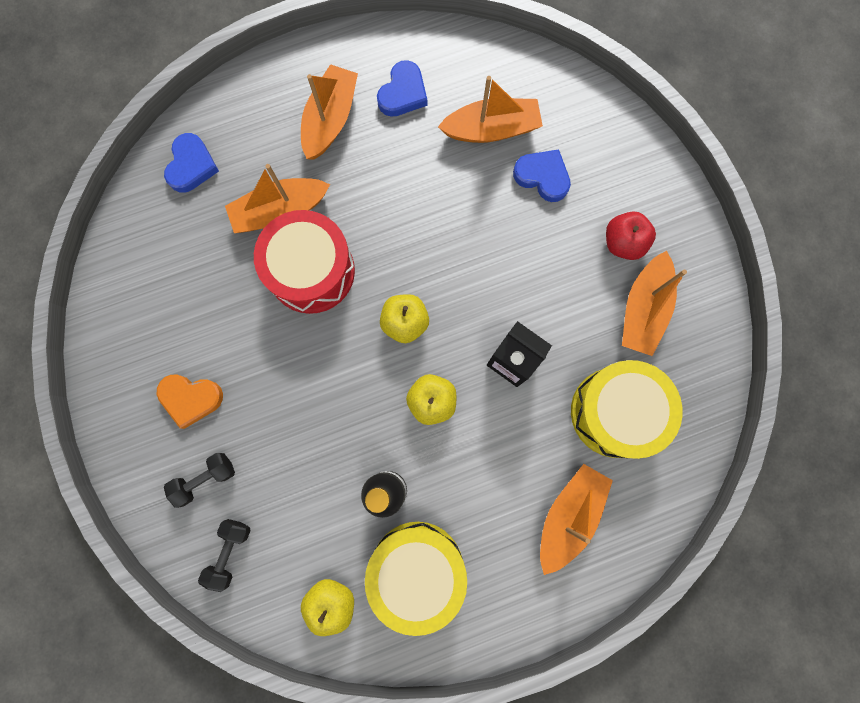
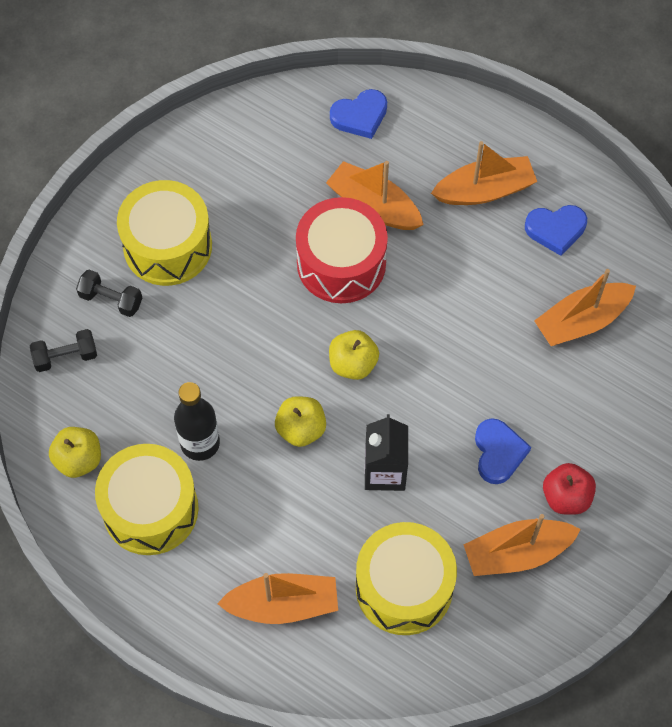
camera: 55 degrees right, 15 degrees down
(191, 399) = (167, 246): orange heart -> yellow drum
(491, 129) = (582, 321): orange boat -> orange boat turned 105 degrees clockwise
(542, 177) = (572, 390): blue heart -> blue heart (498, 453)

